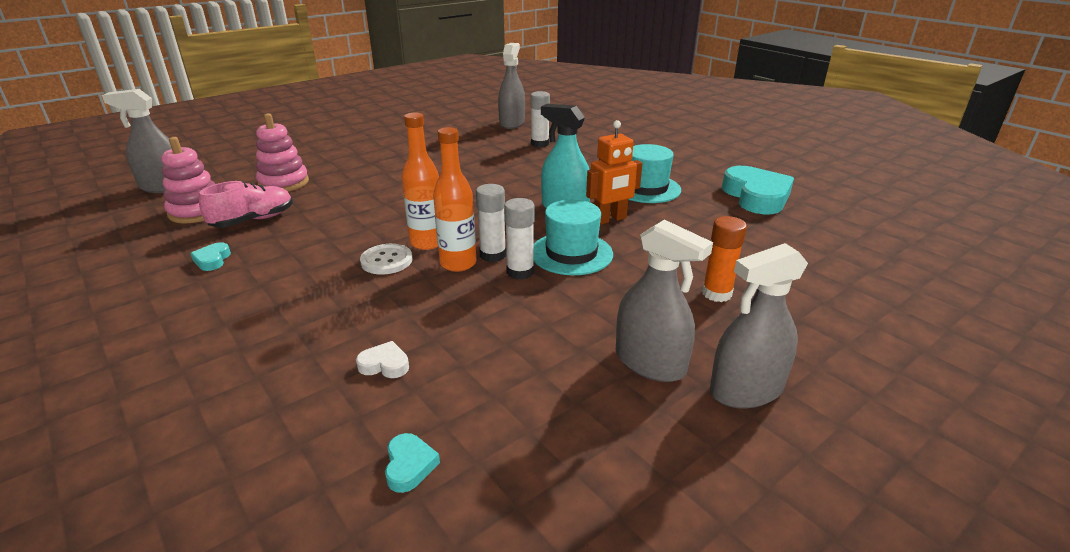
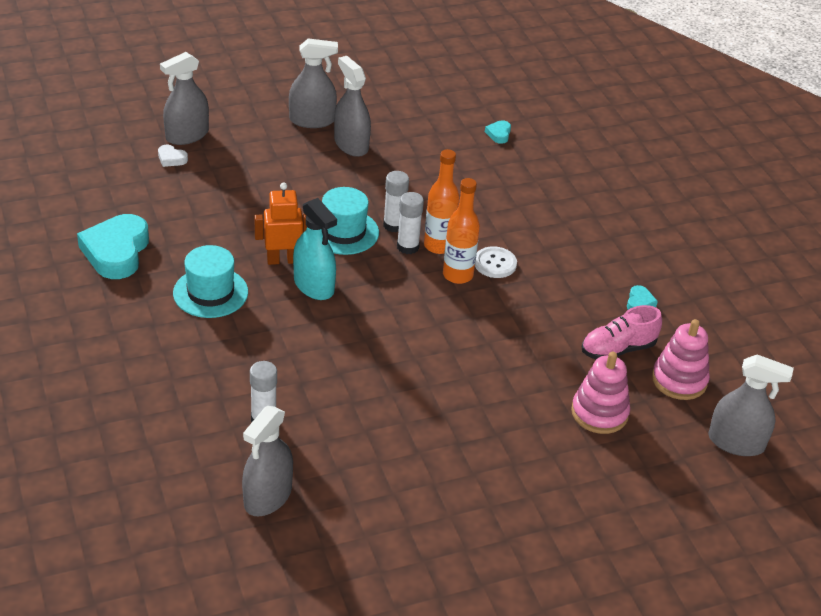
camera: 165 degrees left, 10 degrees up
(384, 365) = (505, 182): white heart -> white heart (171, 159)
(716, 293) = (267, 172): orange glue stick -> none
(868, 314) = (187, 135): none -> grey spray bottle

